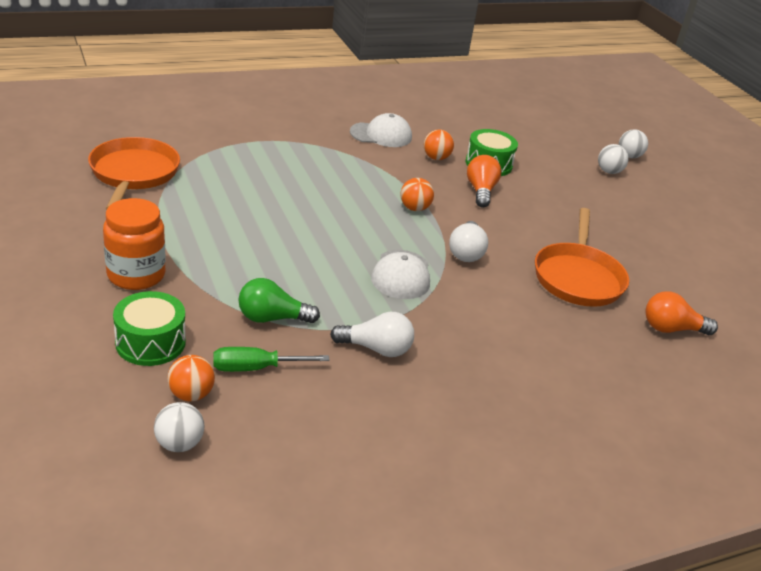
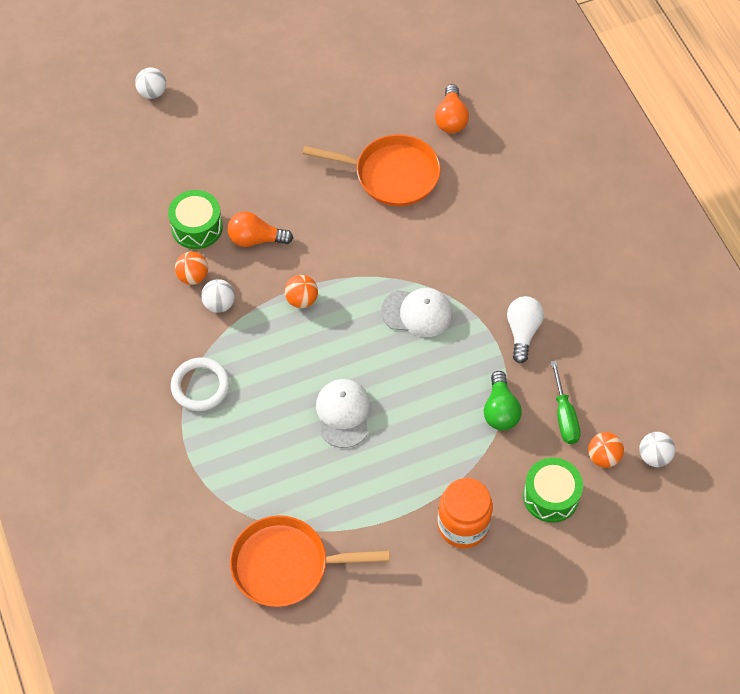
camera: 85 degrees left, 25 degrees up
(323, 152) = (200, 386): none -> white ring
(381, 135) = (149, 329): white cap -> white cap (343, 414)
(466, 252) = (370, 259): white light bulb -> none
(609, 172) = (191, 117): white ball -> white ball (219, 304)

